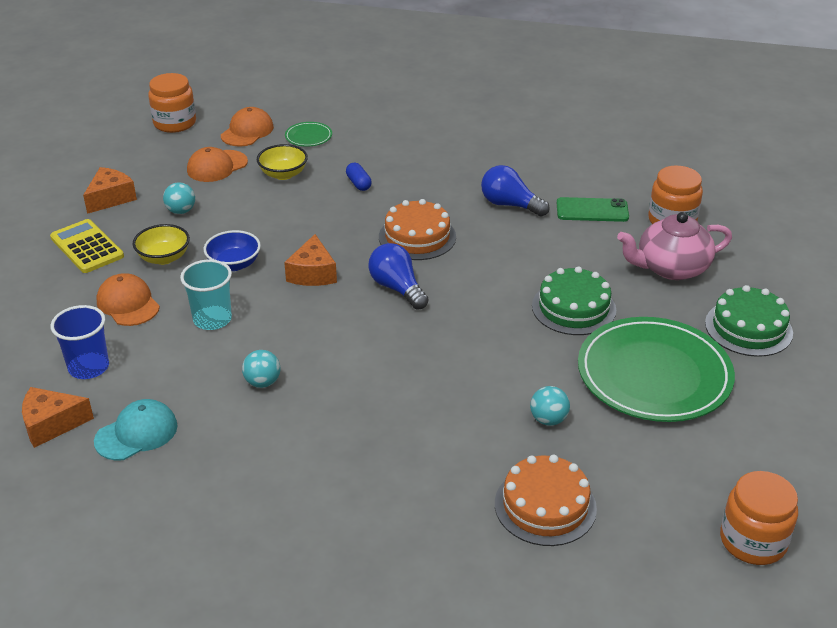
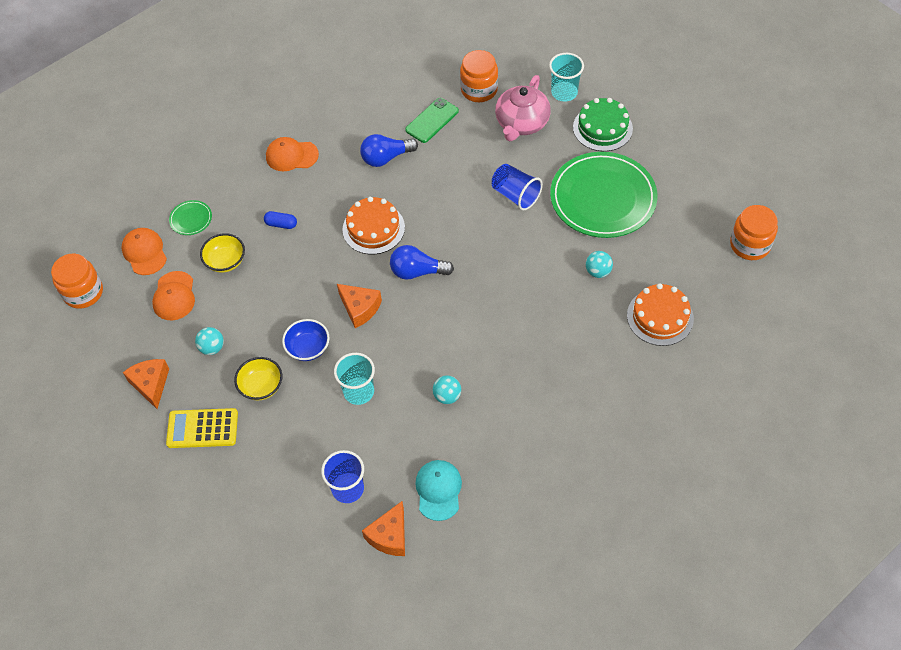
camera: 50 degrees left, 20 degrees up
(128, 304) = (296, 433): orange cap -> orange cap (291, 156)
(573, 308) = (515, 195): green cake -> blue cup
(754, 277) = (564, 92): none -> turquoise cup

